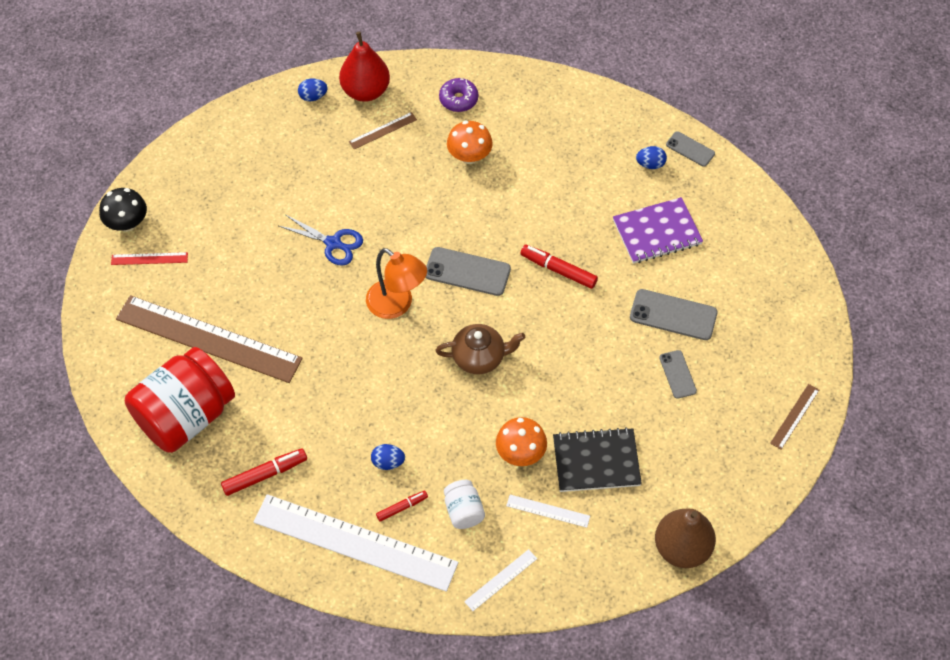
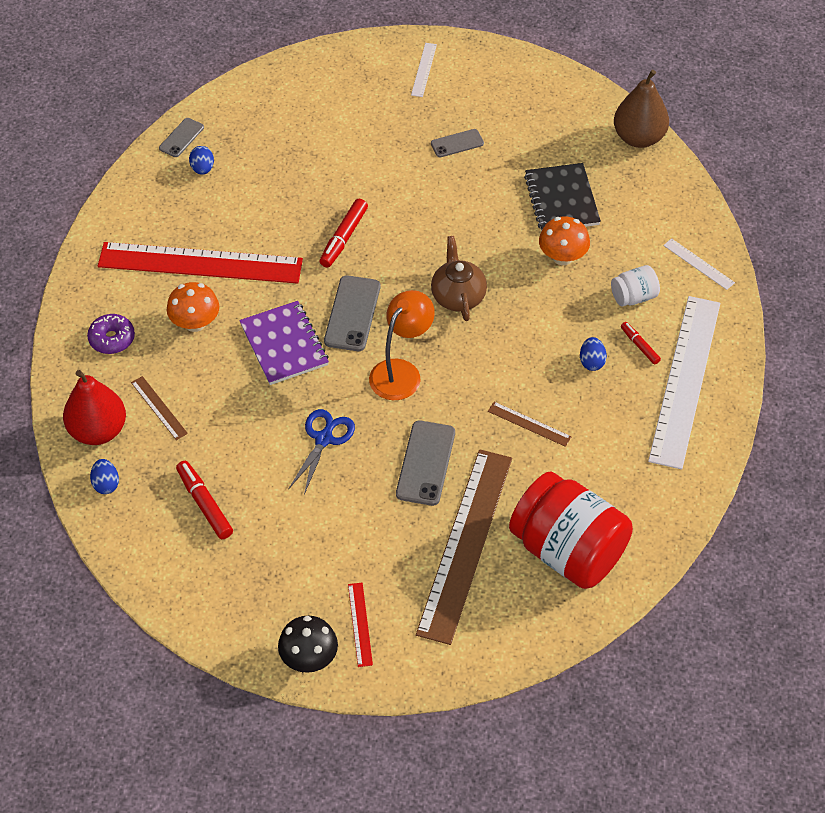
camera: 95 degrees left, 5 degrees down
(265, 475) = (625, 466): red marker -> red marker (204, 504)
(536, 161) = (200, 263): none -> red ruler
(548, 511) = (620, 233): white ruler -> white ruler (424, 69)
(657, 232) = (290, 162): purple notebook -> purple notebook (284, 345)
(673, 315) = (389, 148): grey phone -> grey phone (425, 463)
(794, 416) = (490, 63): brown ruler -> brown ruler (529, 424)

